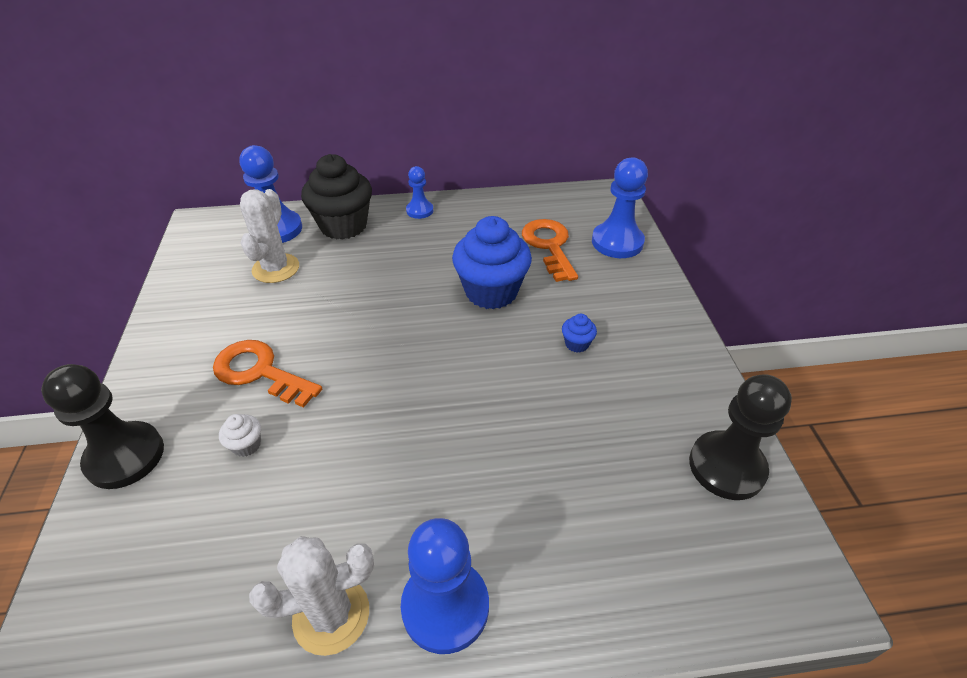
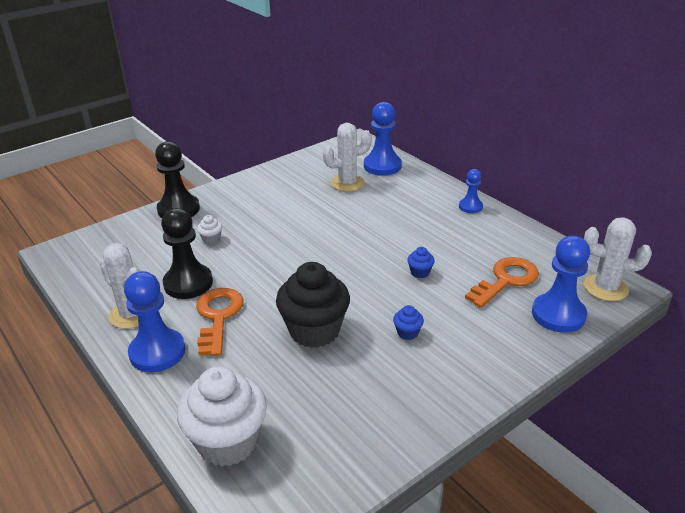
camera: 60 degrees right, 10 degrees down
(260, 372) = (263, 219): orange key -> orange key (218, 316)
(343, 226) = (415, 186): black cupcake -> black cupcake (314, 331)
(491, 291) = (420, 272): blue cupcake -> blue cupcake, size x0.41
(602, 202) = (605, 288): none -> white cactus
(662, 580) = (228, 442): none -> white cupcake
(726, 467) = (351, 453): black pawn -> black pawn (188, 283)

